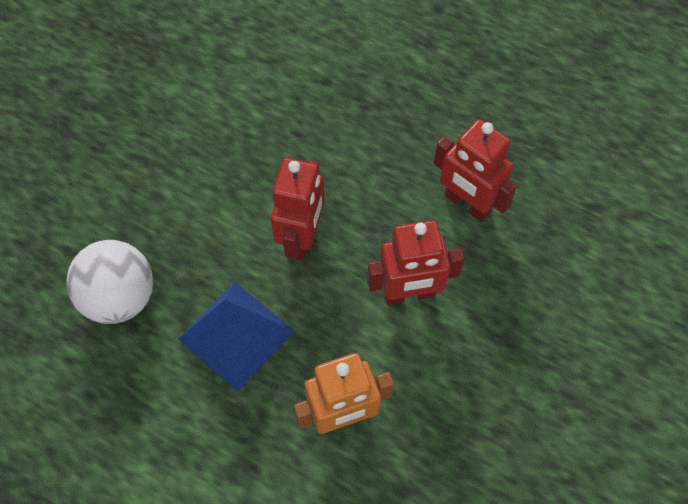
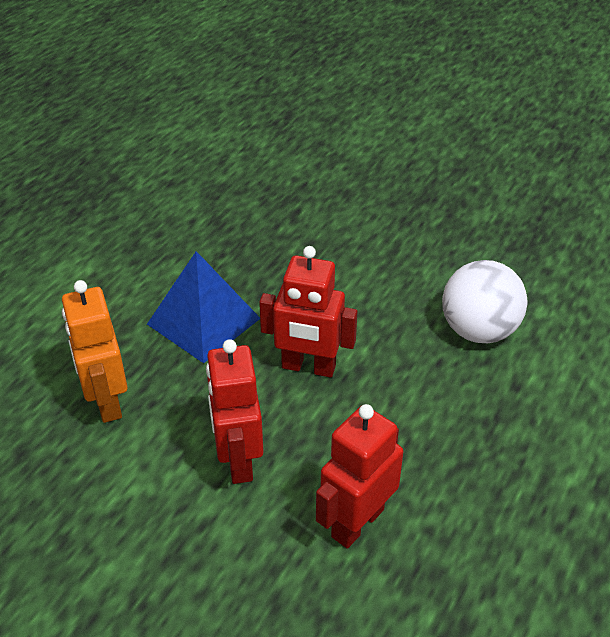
camera: 90 degrees right, 20 degrees down
(119, 297) = (248, 244): white ball -> white ball (478, 330)

